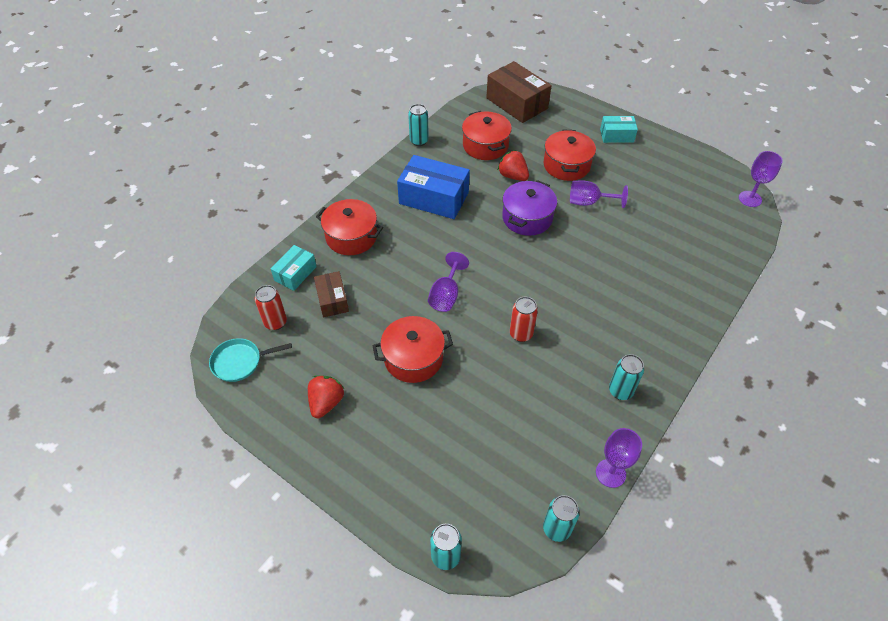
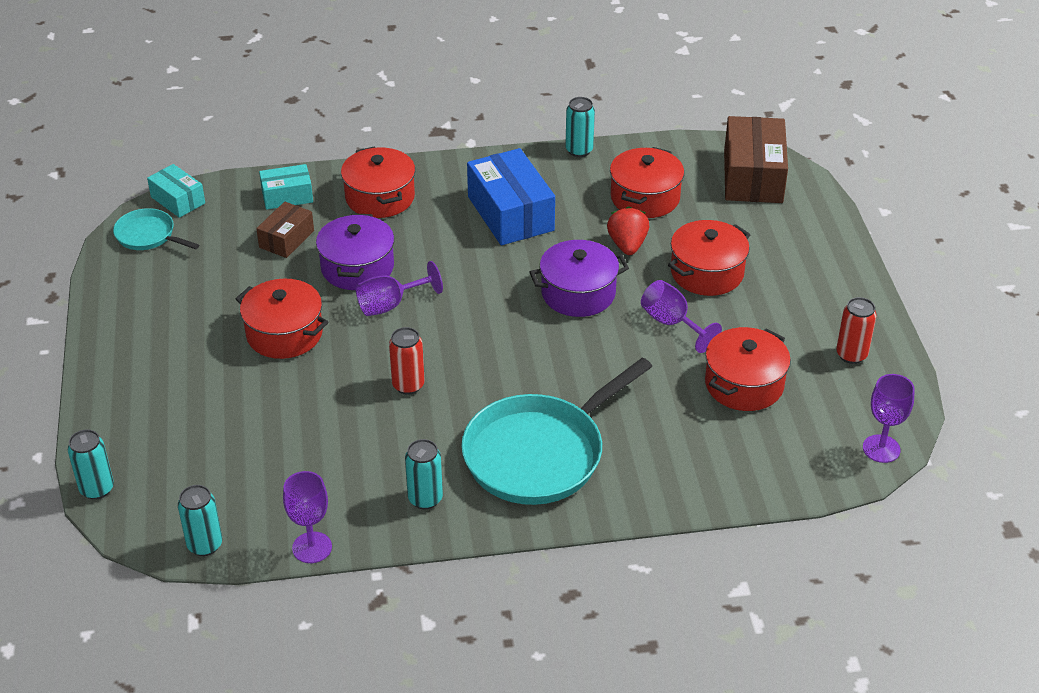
camera: 45 degrees right, 10 degrees down
(275, 322) = (216, 224): red can -> red can (851, 355)
(326, 402) = (168, 314): red strawberry -> none
(397, 287) = (357, 267): none -> purple pot
(616, 135) = (822, 281): turquoise box -> turquoise box (178, 200)
(632, 318) = (539, 453): none -> turquoise pan
(660, 210) = (744, 384): none -> red pot

